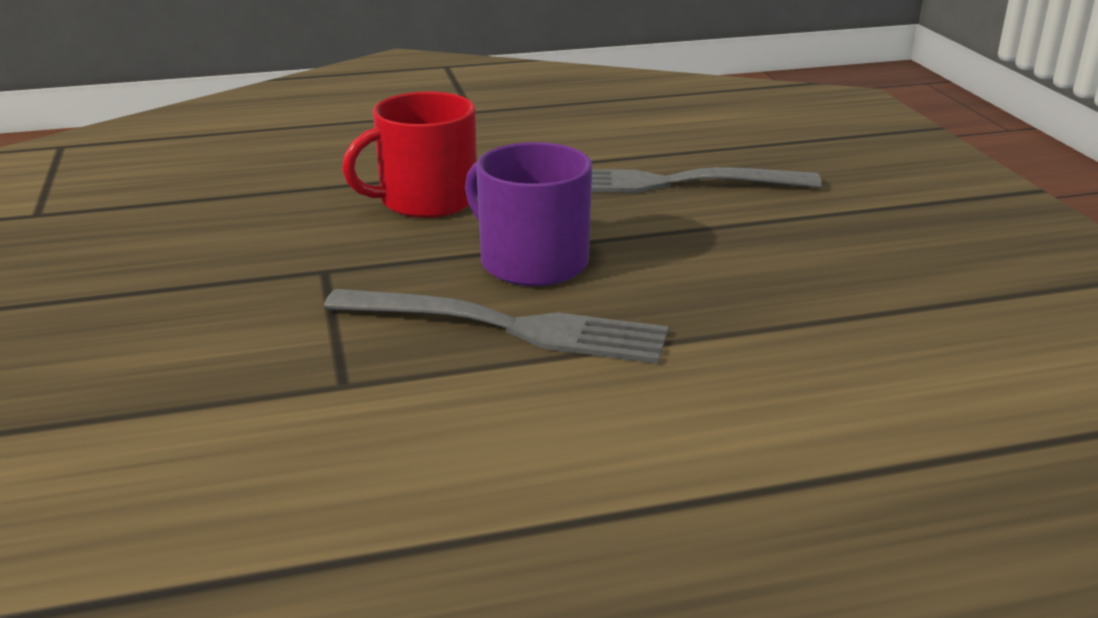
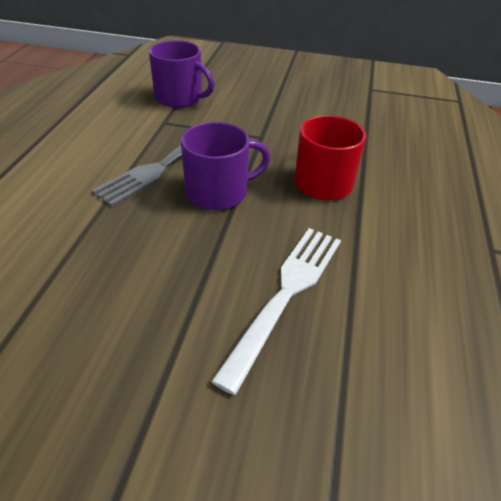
camera: 115 degrees right, 15 degrees up
(201, 405) = (180, 98): none -> purple mug
(670, 183) = (286, 294): grey fork -> white fork

